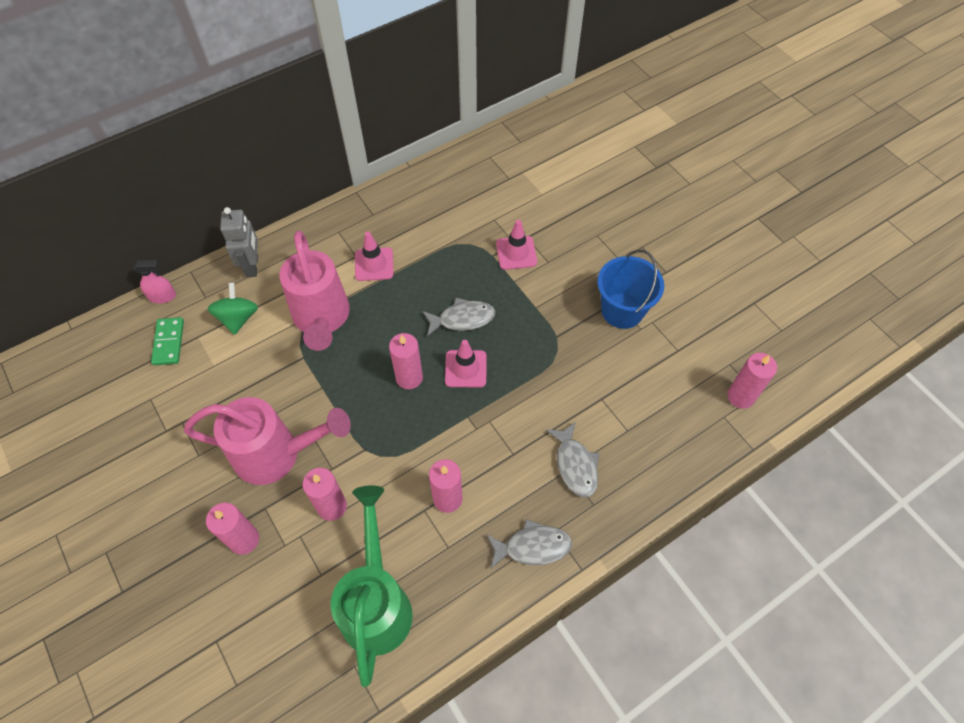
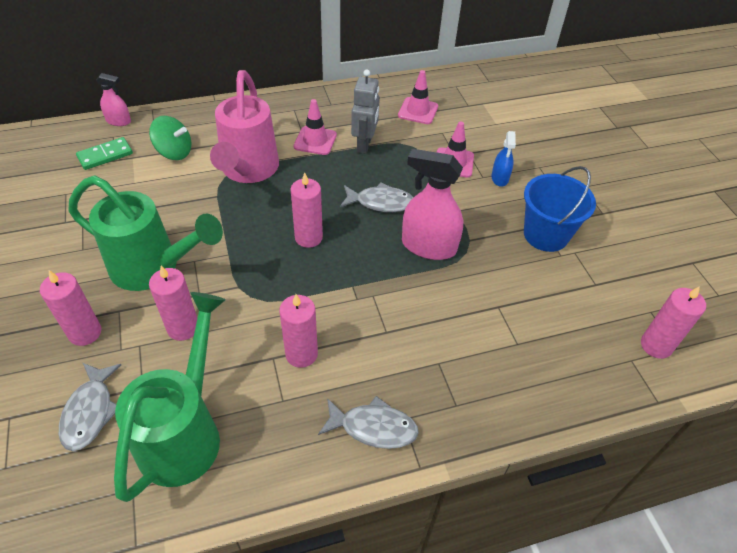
camera: 15 degrees right, 10 degrees down
(169, 342) = (105, 155): green domino -> green domino turned 45 degrees clockwise
(238, 318) = (174, 152): green spinning top -> green spinning top turned 90 degrees clockwise
(252, 266) = (207, 117): grey robot -> grey robot (364, 145)
(277, 454) = (154, 268): pink watering can -> green watering can
(465, 369) = (367, 244): pink traffic cone -> pink traffic cone (418, 111)
(522, 354) = (428, 246): none -> pink spray bottle
(564, 259) = (500, 178): none -> blue spray bottle
(575, 465) = (449, 361): grey fish -> grey fish (90, 412)

